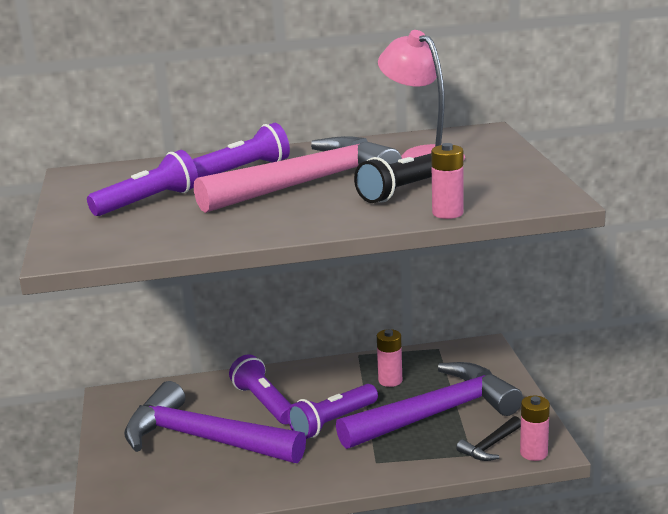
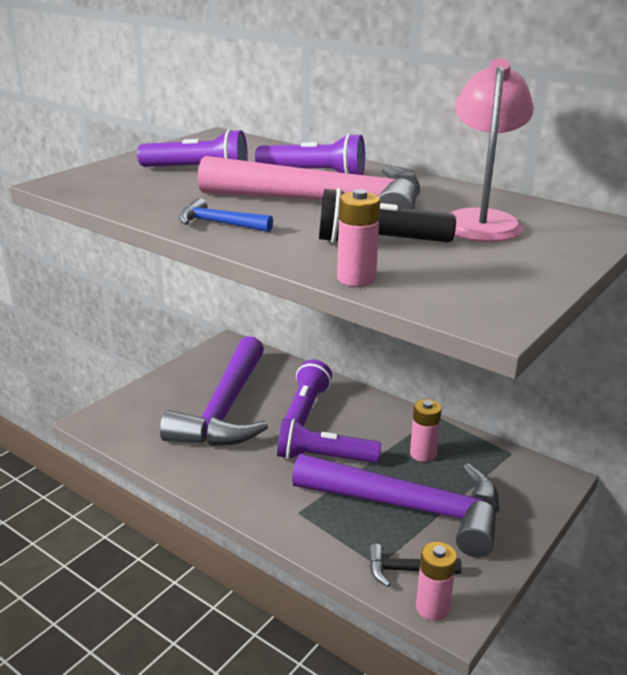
camera: 45 degrees right, 5 degrees up
(202, 439) = (225, 409): purple hammer -> purple hammer turned 150 degrees counterclockwise
(278, 224) = (218, 223): none -> blue hammer

